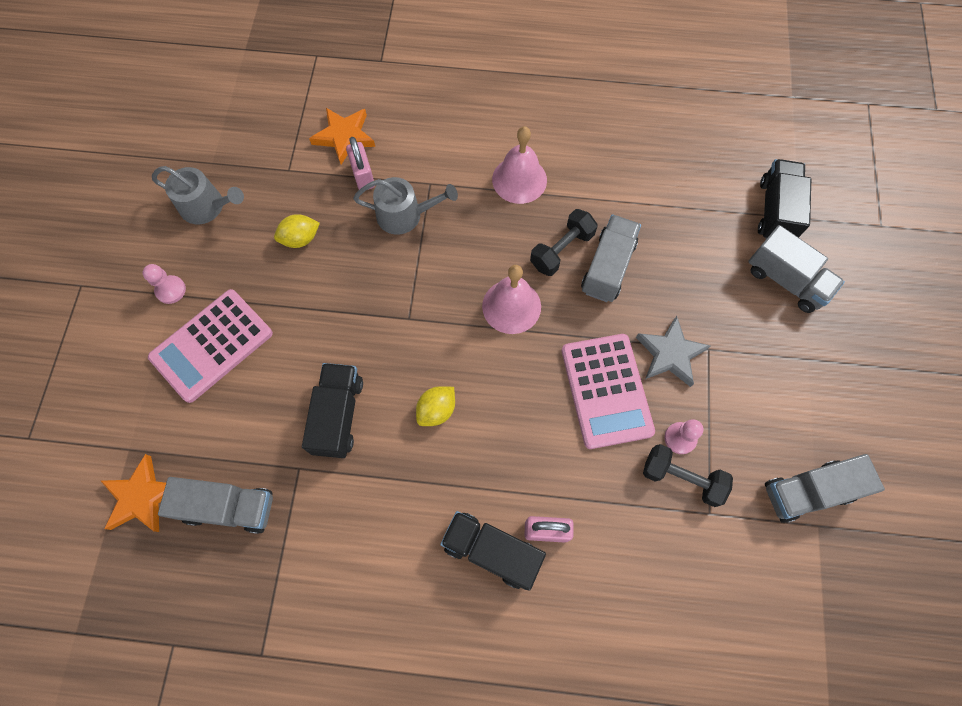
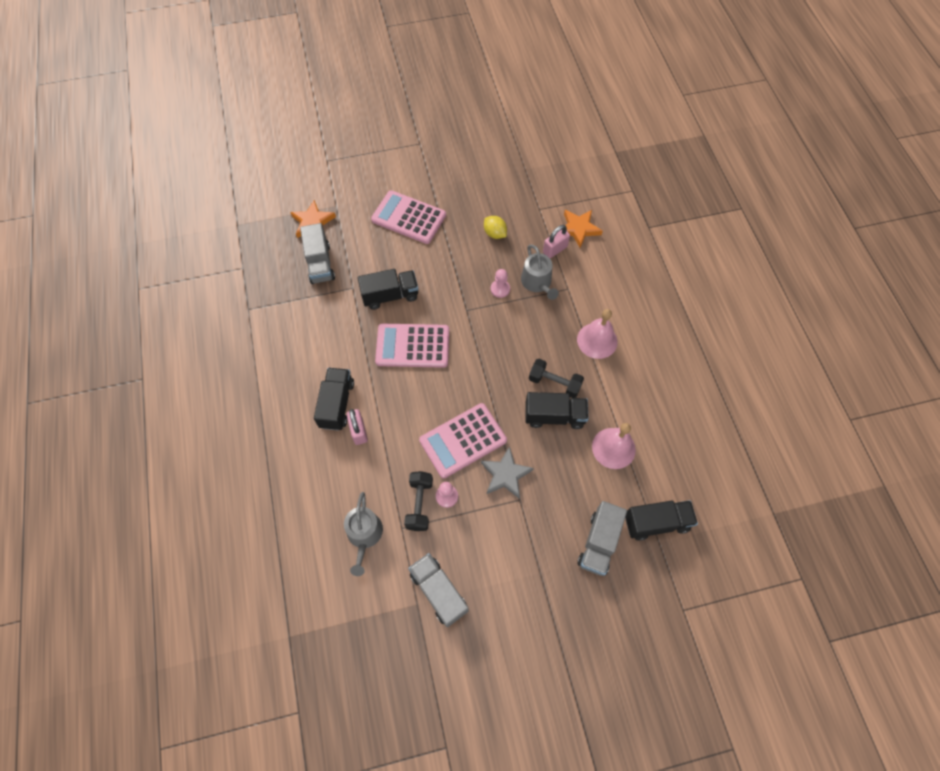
camera: 70 degrees right, 5 degrees down
(171, 290) = (434, 184): pink pawn -> pink pawn (500, 289)
(207, 206) = (494, 179): grey watering can -> grey watering can (364, 535)
(436, 410) = (412, 346): yellow lemon -> pink calculator
(511, 306) = (499, 365): pink bell -> pink bell (613, 448)
(608, 267) = (554, 416): grey truck -> black truck

